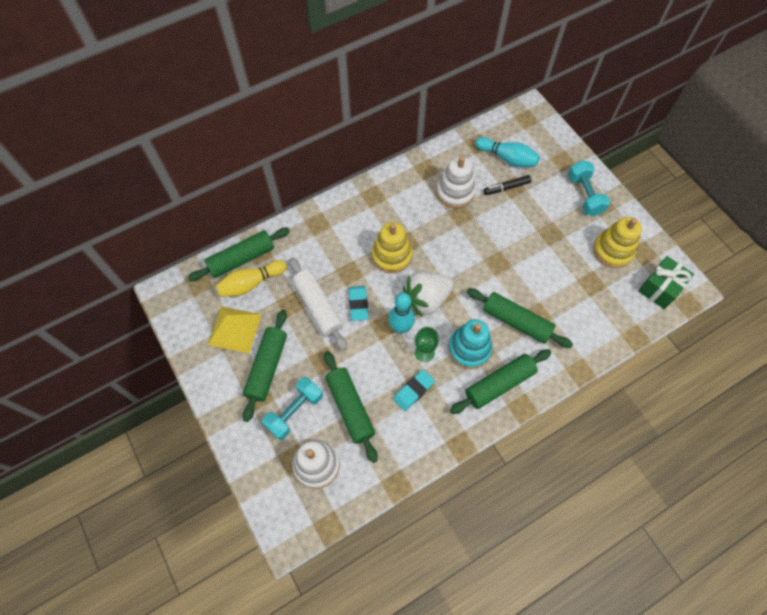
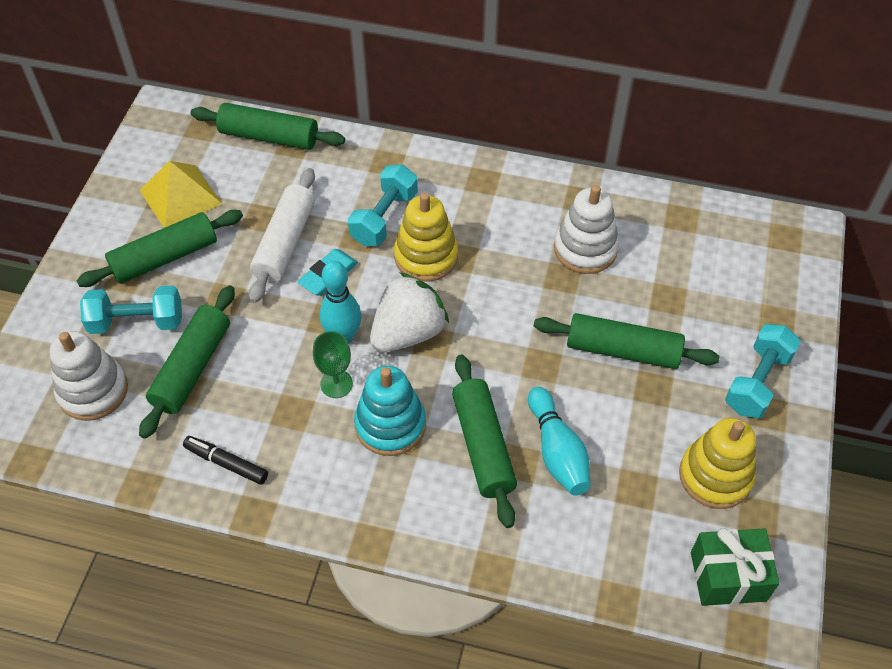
camera: 45 degrees right, 10 degrees down
(251, 283) = (249, 167): yellow bowling pin -> none
(350, 253) = (384, 218): none -> turquoise dumbbell
(413, 391) = (275, 411): turquoise eraser -> none
(426, 299) = (408, 333): white strawberry -> white strawberry turned 120 degrees clockwise
(499, 384) = (377, 493): green rolling pin -> green rolling pin (622, 350)
(506, 188) = (658, 293): black marker -> black marker (226, 463)
(507, 158) = (701, 262): turquoise bowling pin -> turquoise bowling pin (557, 451)

